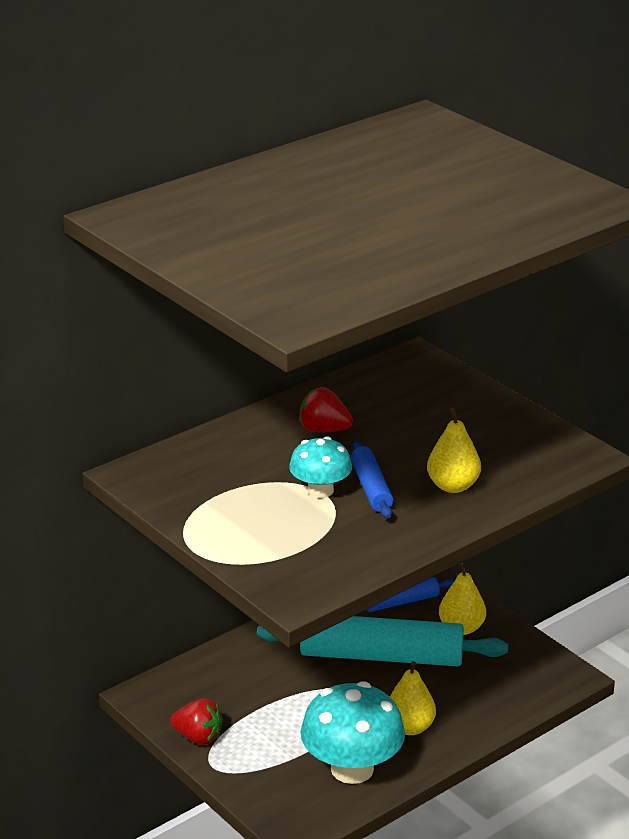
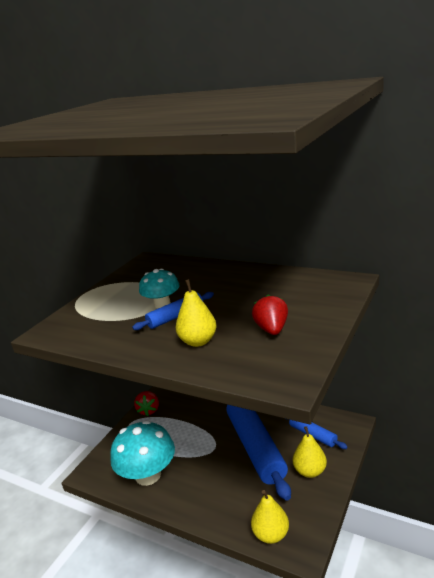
camera: 70 degrees right, 5 degrees down
(324, 430) = (230, 284): red strawberry -> red strawberry (272, 329)
(381, 656) = (256, 447): turquoise rolling pin -> blue rolling pin
(409, 727) = (197, 485): yellow pear -> yellow pear (271, 534)

